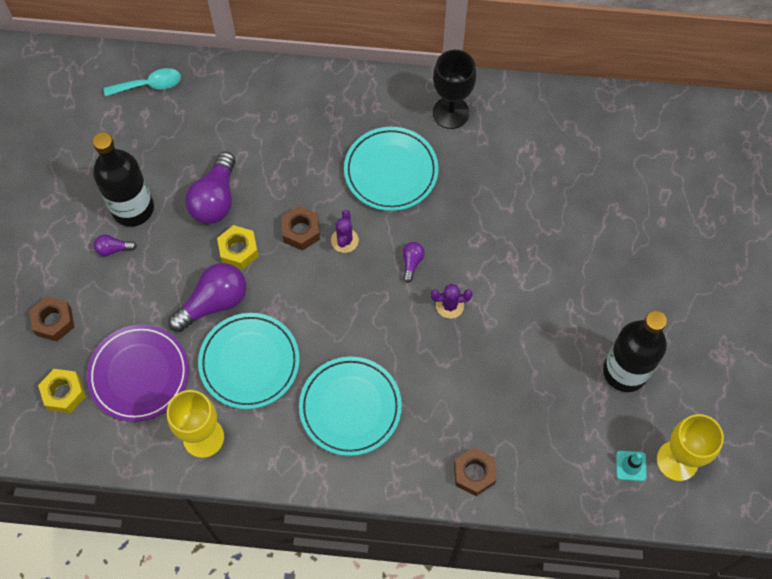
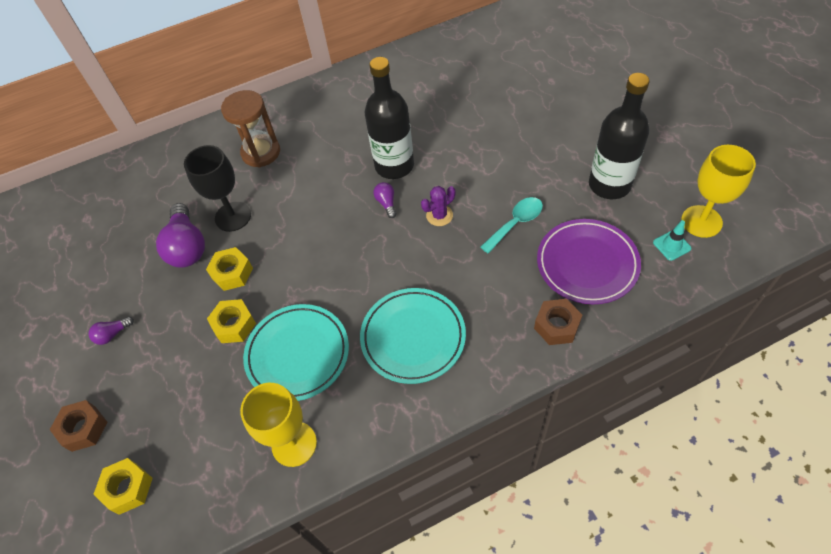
camera: 25 degrees left, 10 degrees down
(133, 208) = (114, 293): black bottle -> black bottle (394, 166)
(139, 374) = (197, 425): purple plate -> purple plate (587, 264)
(149, 85) = (79, 197): turquoise spoon -> turquoise spoon (516, 223)
(214, 303) = (234, 325): purple light bulb -> yellow nut
(301, 231) = (278, 230): brown nut -> none
(333, 134) = (261, 152): none -> brown hourglass
(344, 240) = (320, 217): purple cactus -> none
(391, 171) = (325, 153): turquoise plate -> none
(451, 112) = (344, 94): black goblet -> black goblet (233, 216)

